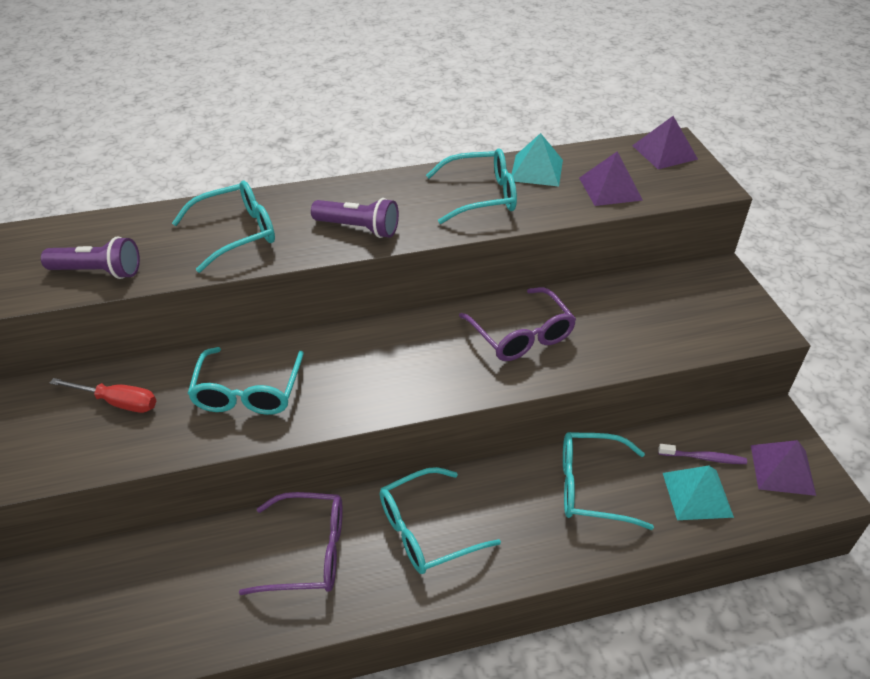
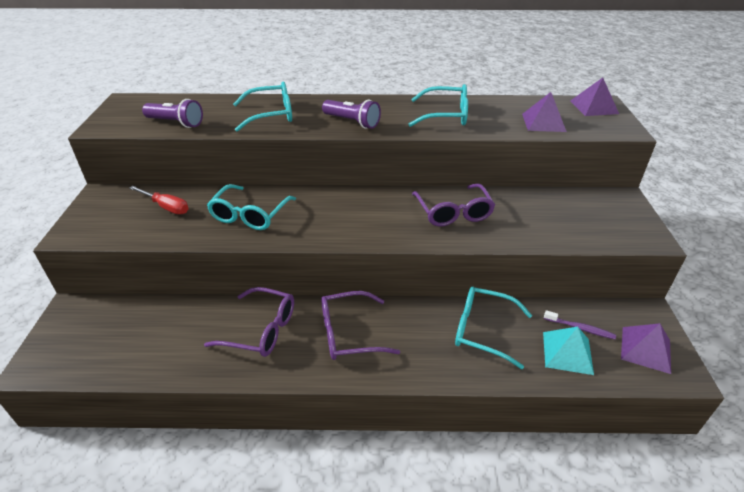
camera: 15 degrees right, 5 degrees down
(426, 530) = (349, 334): turquoise glasses -> purple glasses
(536, 170) = (492, 106): turquoise pyramid -> none

